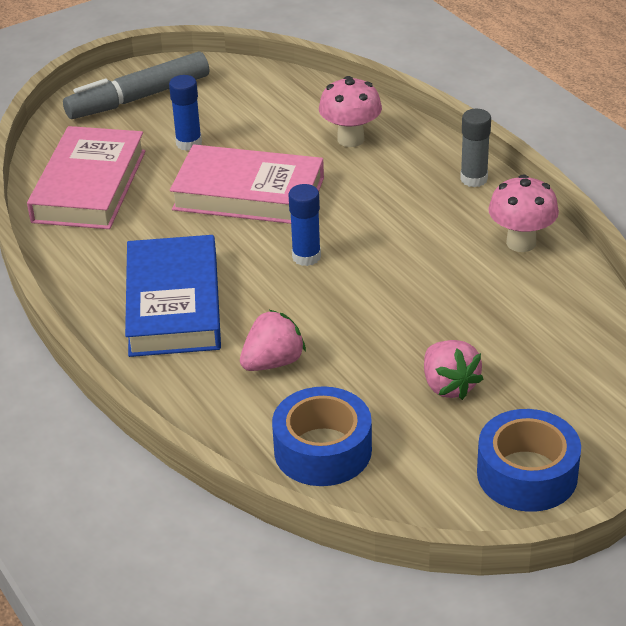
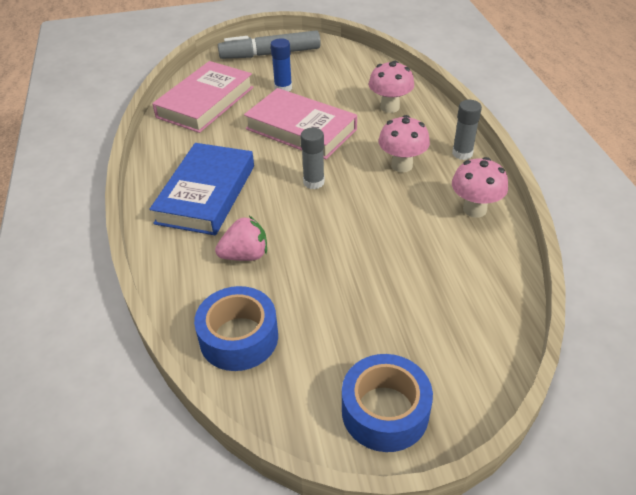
camera: 20 degrees right, 5 degrees up
(306, 257) = (313, 182): blue glue stick -> grey glue stick
(406, 210) = (402, 165): none -> pink mushroom
(449, 386) = (362, 311): pink strawberry -> none

